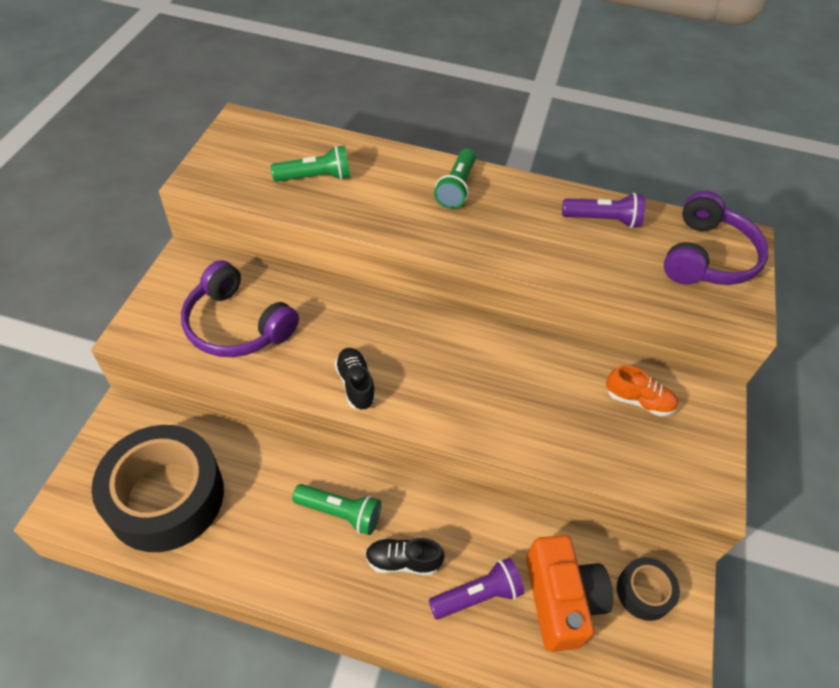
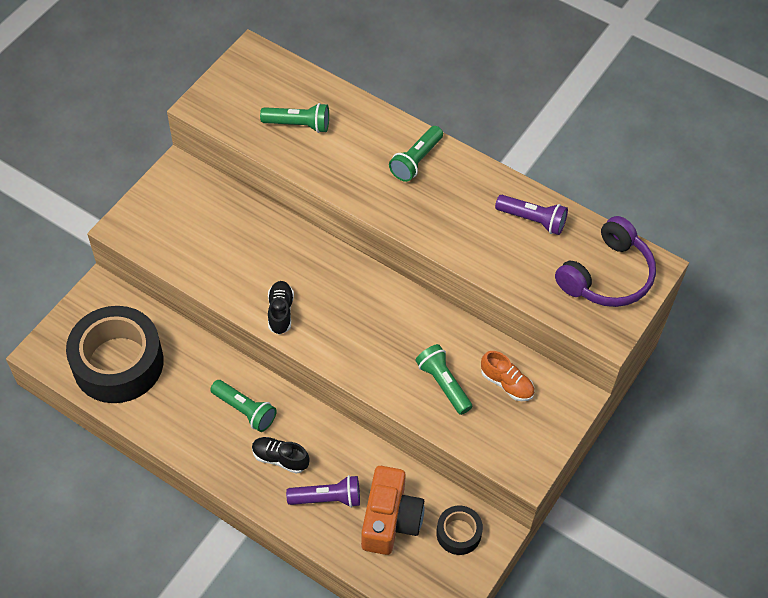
camera: 20 degrees right, 5 degrees up
(237, 325) = (203, 239): purple headphones -> none
(572, 419) = (443, 384): none -> green flashlight

